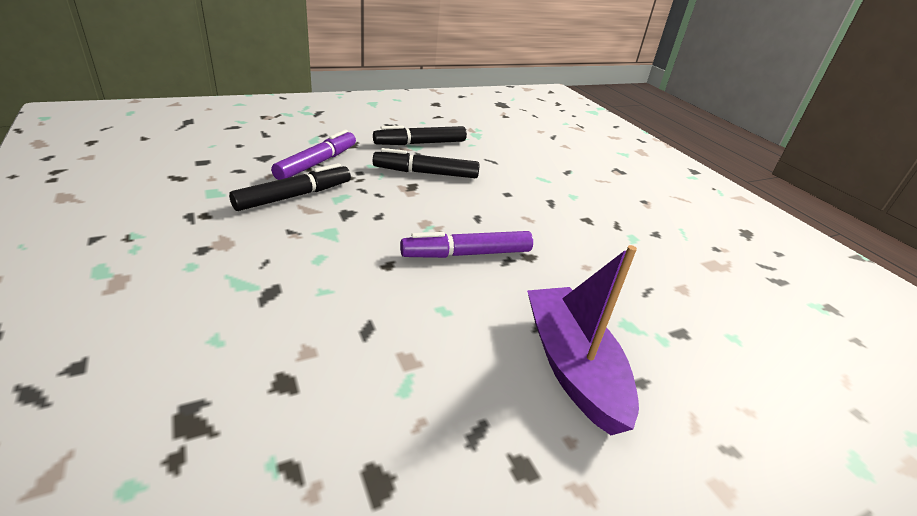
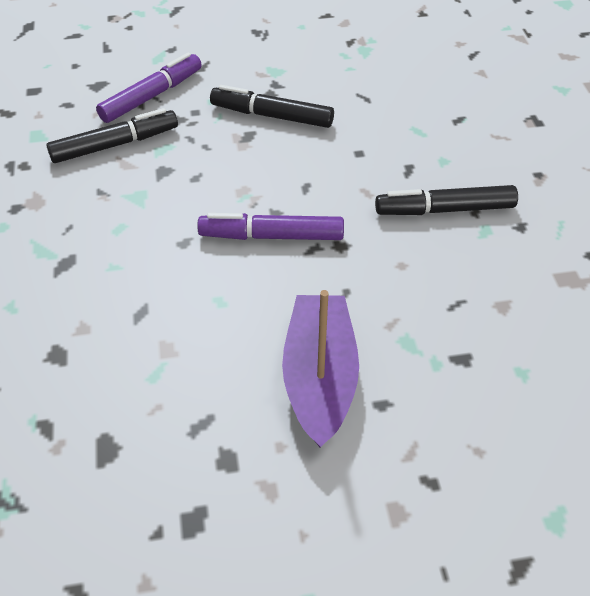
camera: 20 degrees right, 15 degrees up
(420, 143) = (283, 66): black marker -> black marker (444, 209)

